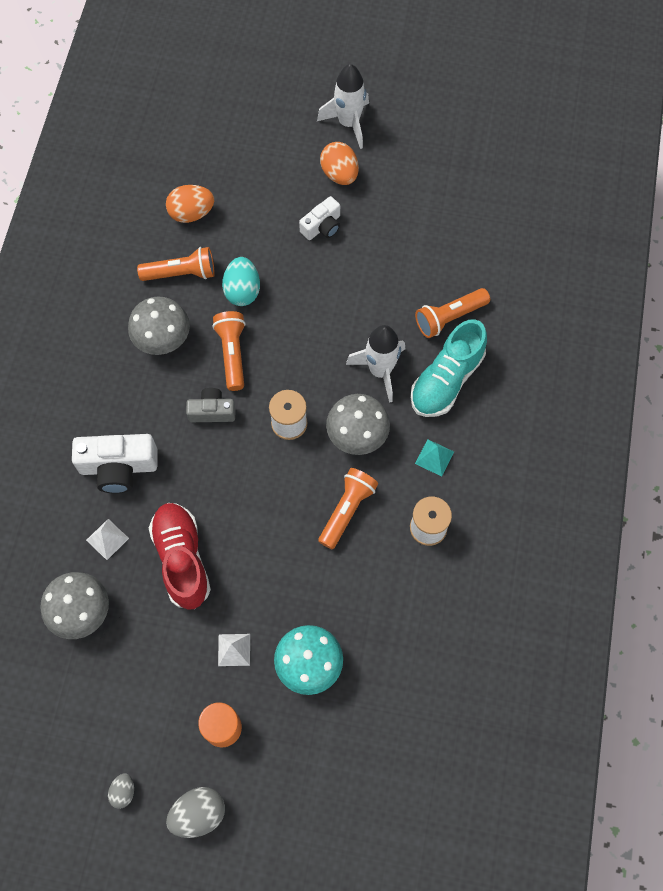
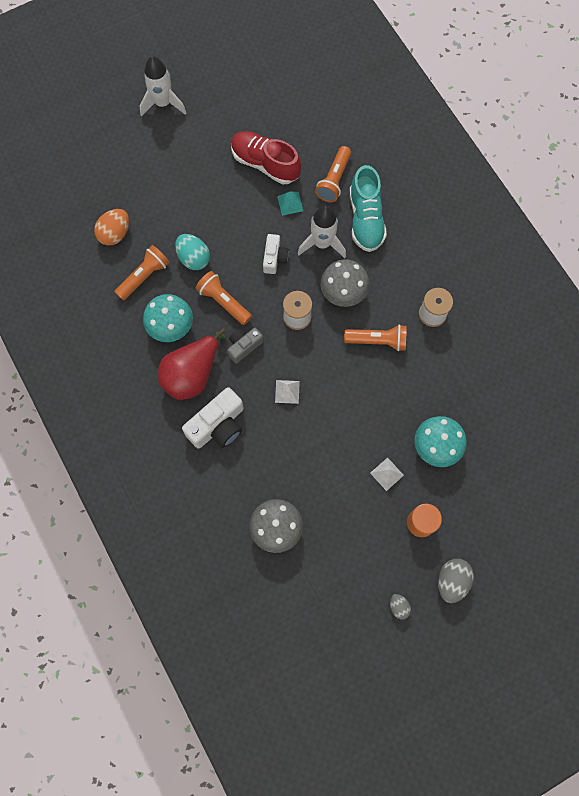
camera: 40 degrees left, 5 degrees up
(107, 539) = (252, 473): white pyramid -> white pyramid (287, 391)
(140, 399) = (192, 374): none -> red pear
(162, 338) = (171, 326): grey mushroom -> turquoise mushroom
(182, 559) = (308, 448): red shoe -> red shoe (265, 164)
(322, 226) = (206, 181): white camera -> white camera (274, 258)
(339, 174) = (187, 140): orange egg -> none
(347, 510) = (377, 341): orange flashlight -> orange flashlight turned 105 degrees clockwise
(434, 457) = (399, 270): turquoise pyramid -> turquoise pyramid (290, 203)

